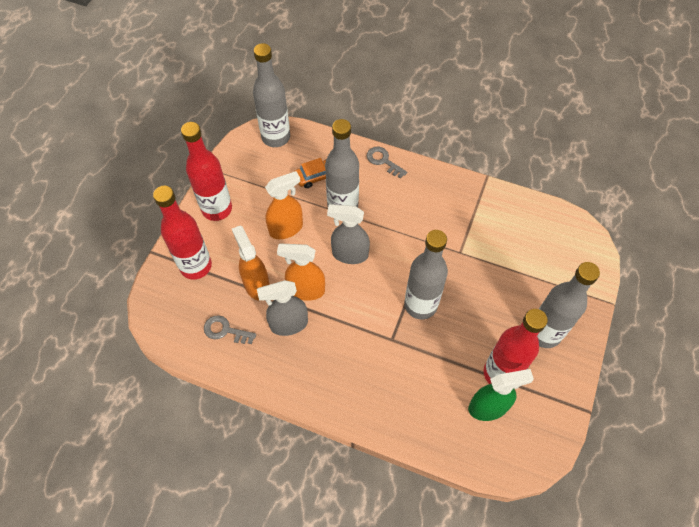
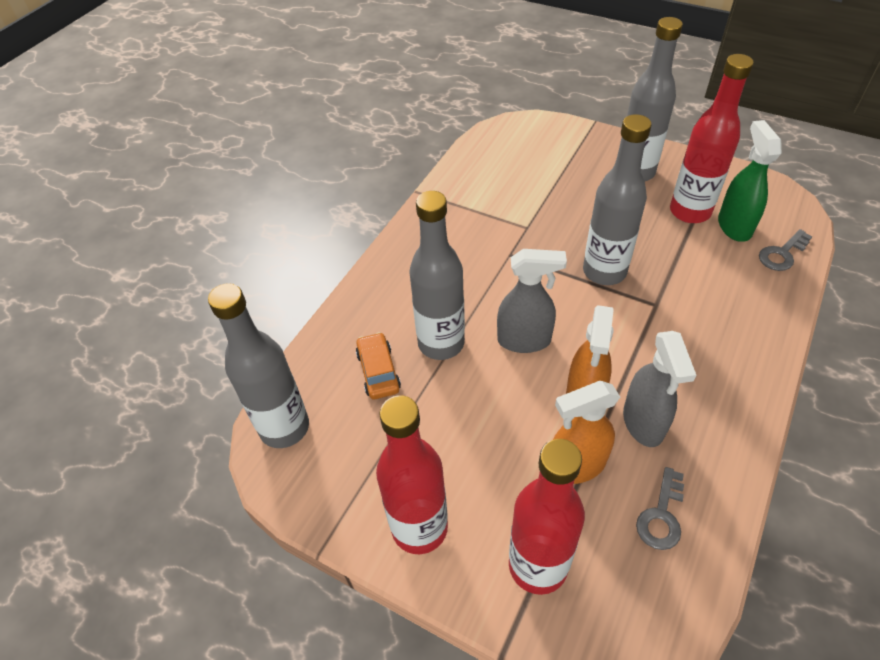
camera: 80 degrees left, 10 degrees down
(286, 228) = (472, 419): orange spray bottle -> none
(349, 254) = (524, 340): grey spray bottle -> grey spray bottle turned 105 degrees counterclockwise
(383, 161) = (368, 290): grey key -> grey key (782, 254)

